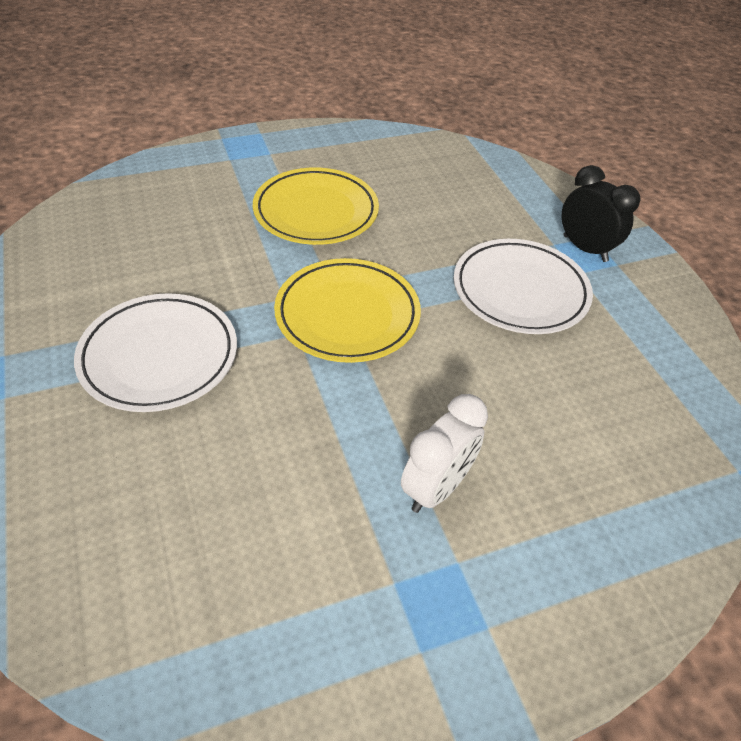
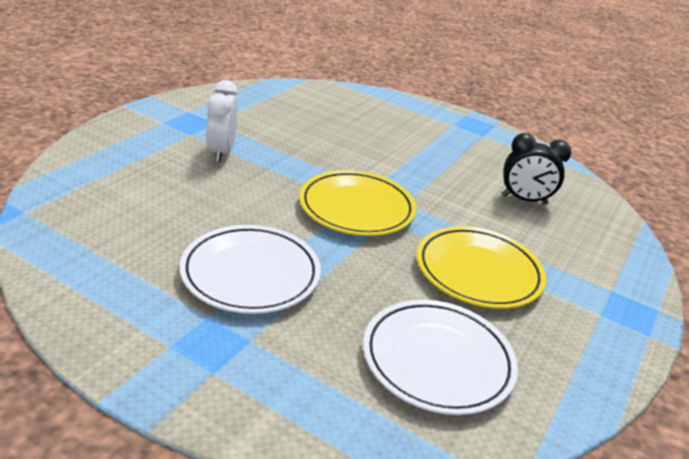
camera: 140 degrees right, 15 degrees down
(159, 356) = (421, 155): white plate -> white plate (437, 360)
(585, 248) = (214, 349): black clock -> black clock (524, 200)

